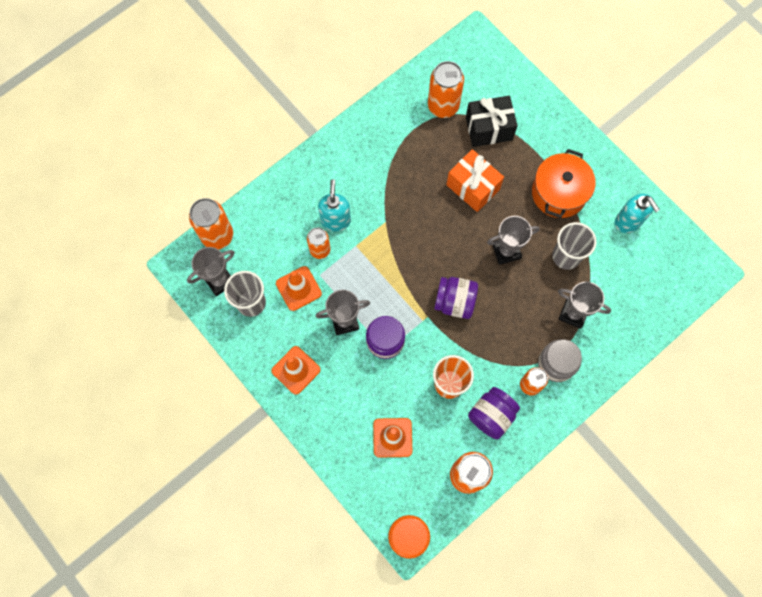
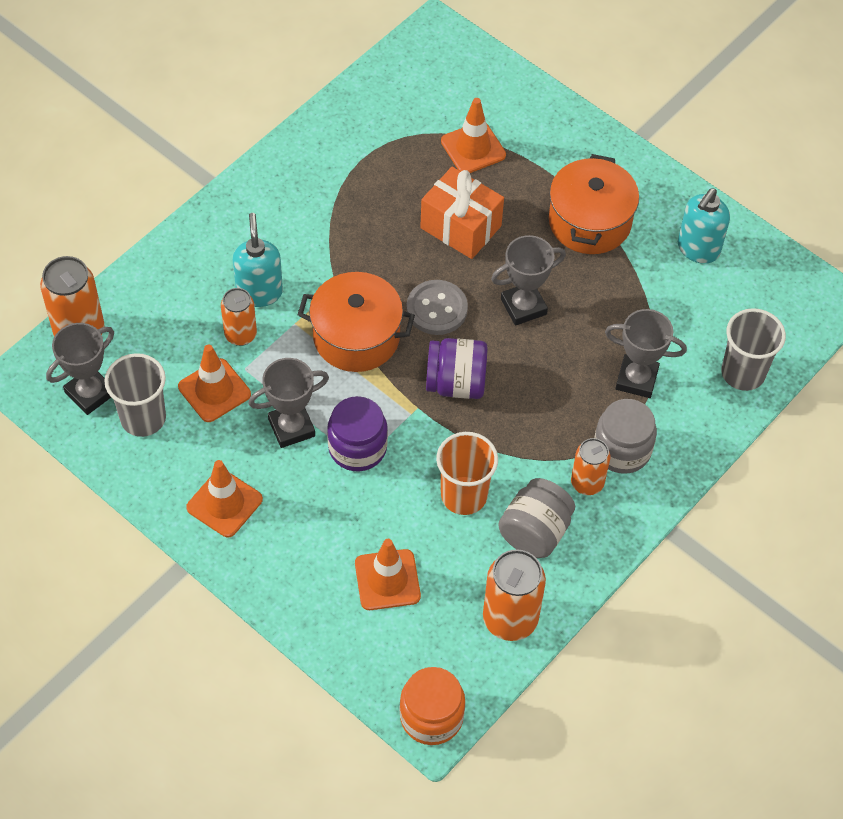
camera: 10 degrees left, 15 degrees down
(394, 260) = (356, 336): none -> orange pot
(443, 106) = (401, 126): orange can -> none
(449, 246) = (437, 309): none -> grey button
(489, 129) = (473, 148): black gift -> orange traffic cone
(491, 415) = (535, 532): purple jar -> grey jar
(566, 256) = (614, 304): grey cup -> grey cup (743, 373)
(628, 222) = (698, 249): turquoise soap dispenser -> turquoise soap dispenser turned 75 degrees clockwise

